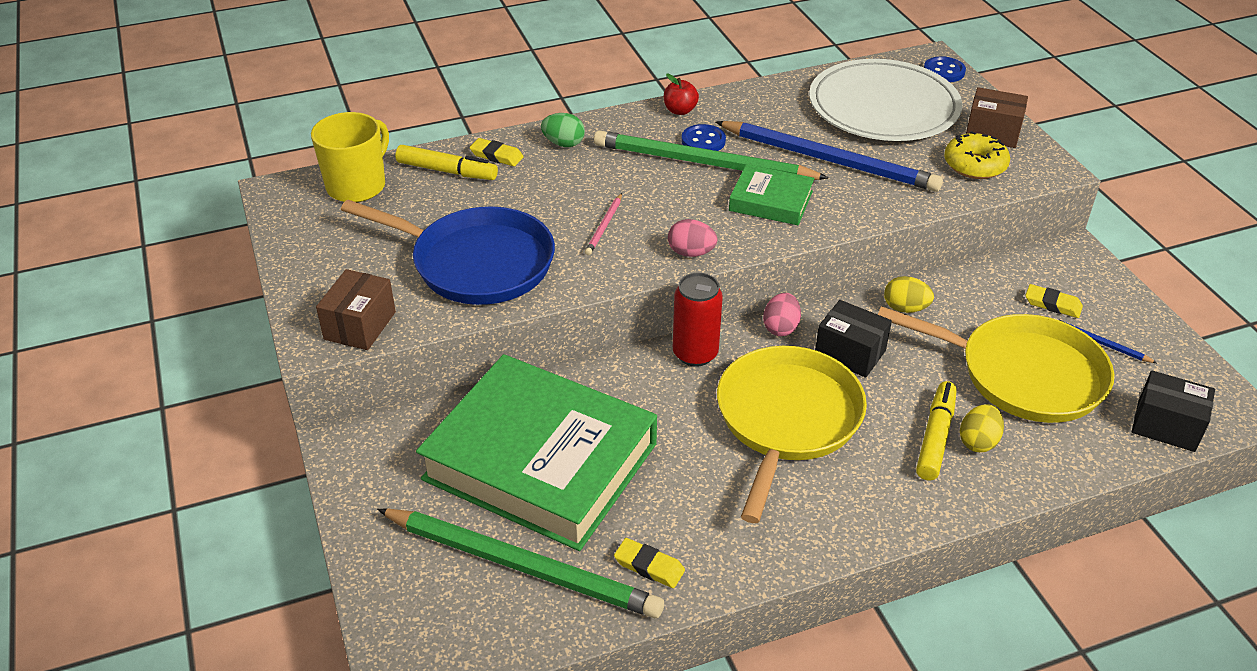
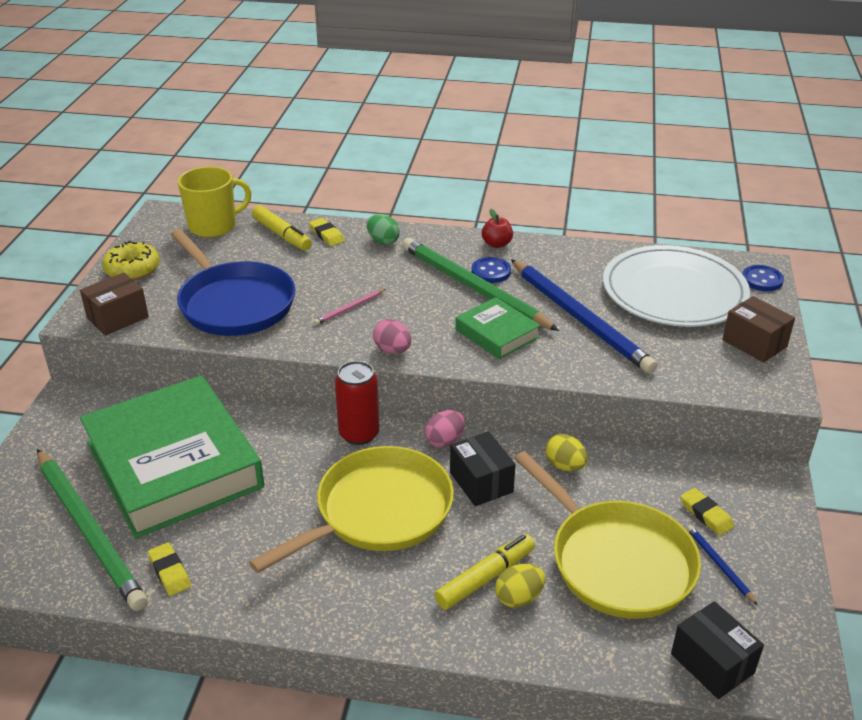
camera: 30 degrees right, 5 degrees down
(974, 165) = (708, 364): yellow donut -> yellow donut (132, 269)

